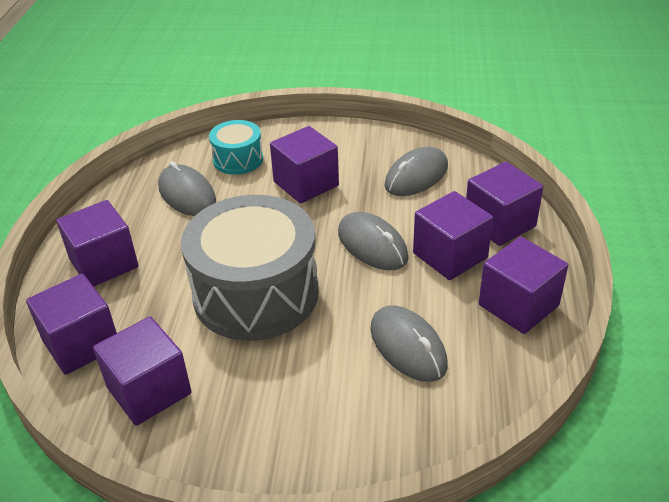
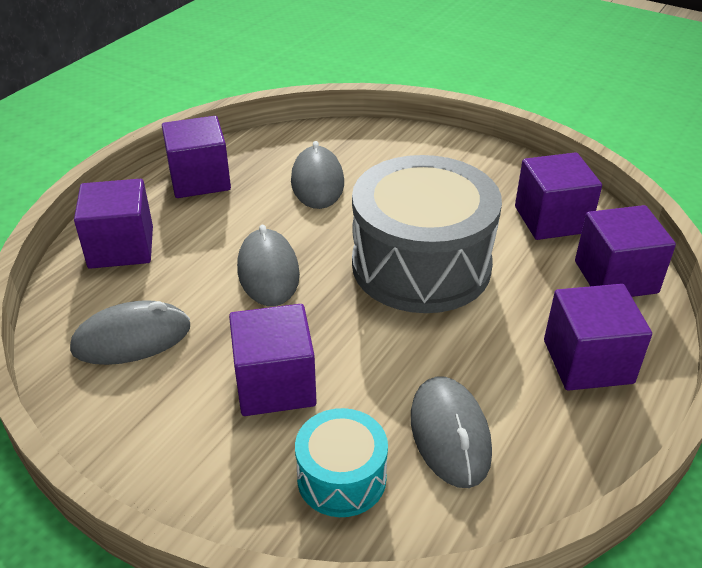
camera: 155 degrees left, 0 degrees up
(450, 255) = (205, 235): purple cube -> none

